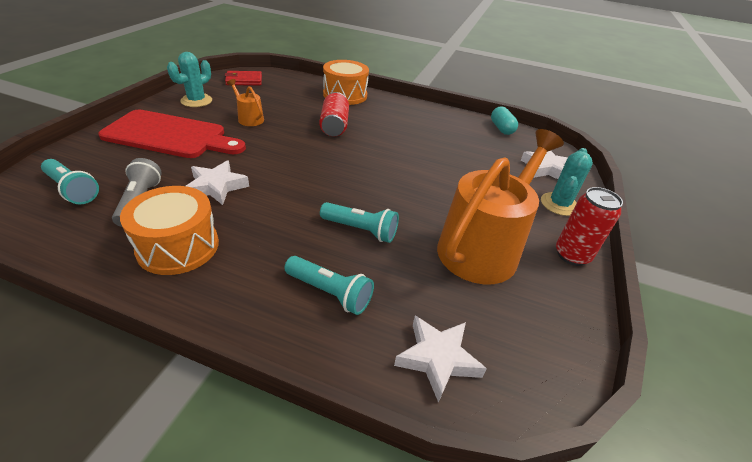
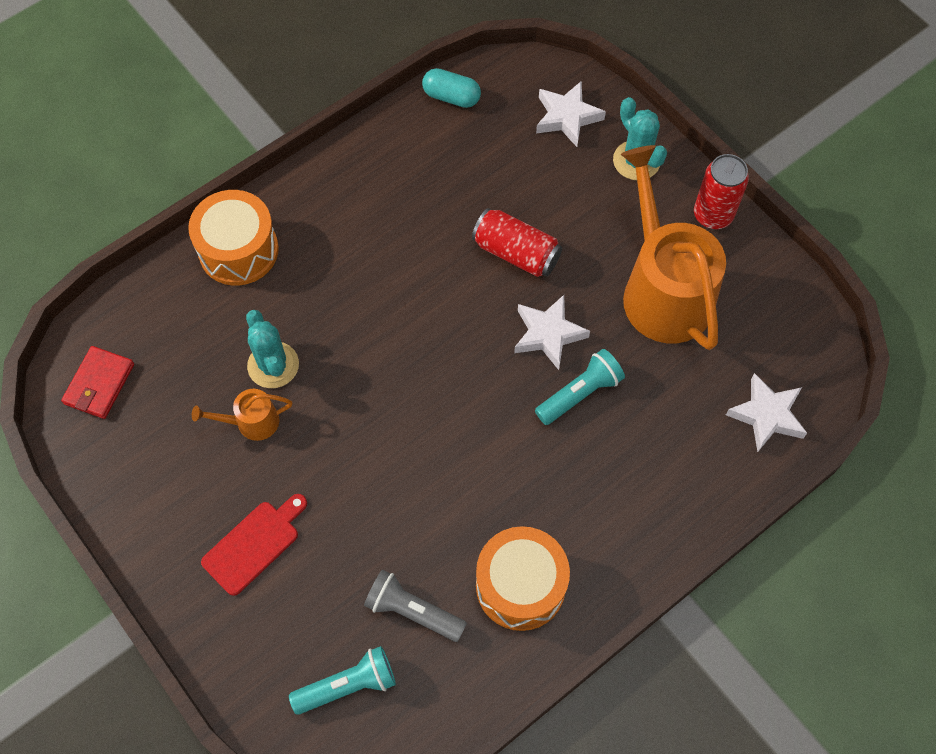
camera: 55 degrees left, 25 degrees up
(170, 135) = (254, 544): red cutting board -> red cutting board, size x0.54
(196, 101) = (148, 481): turquoise cactus -> turquoise cactus (273, 365)
(216, 187) = (421, 517): white star -> white star (548, 334)
(330, 292) = (655, 465): turquoise flashlight -> none
(334, 126) = (333, 313): red can -> red can (516, 253)

